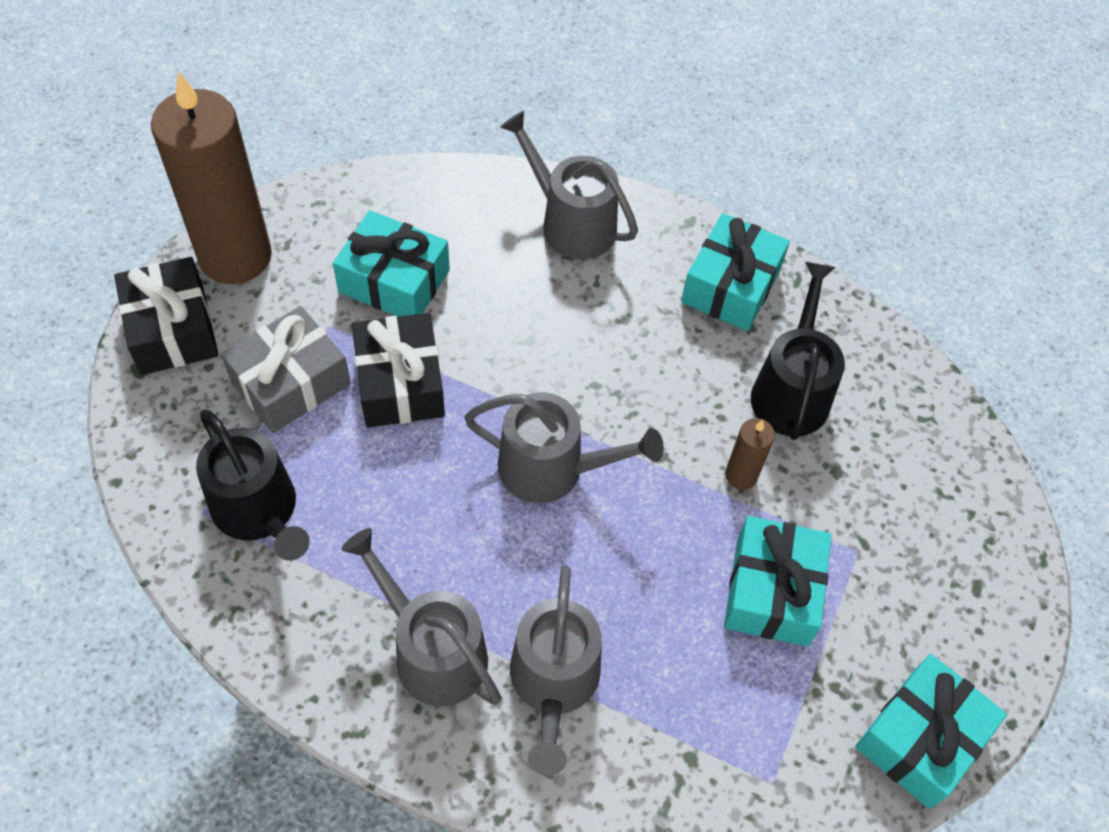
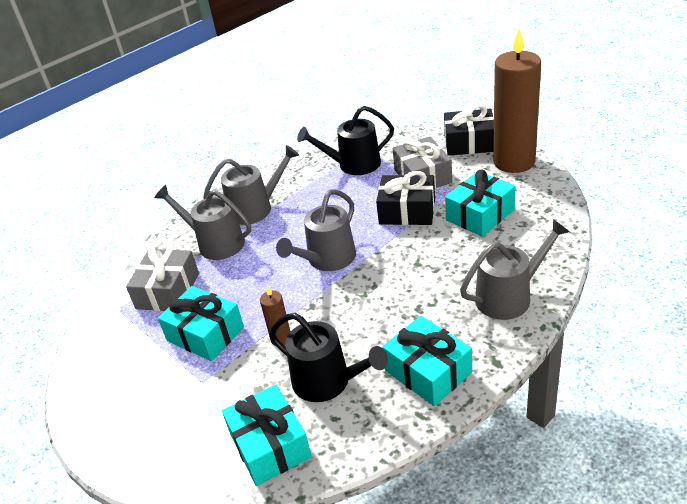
camera: 120 degrees right, 20 degrees down
(701, 709) = (168, 291): none -> grey gift
(920, 738) = (88, 375): turquoise gift -> turquoise gift (270, 445)

